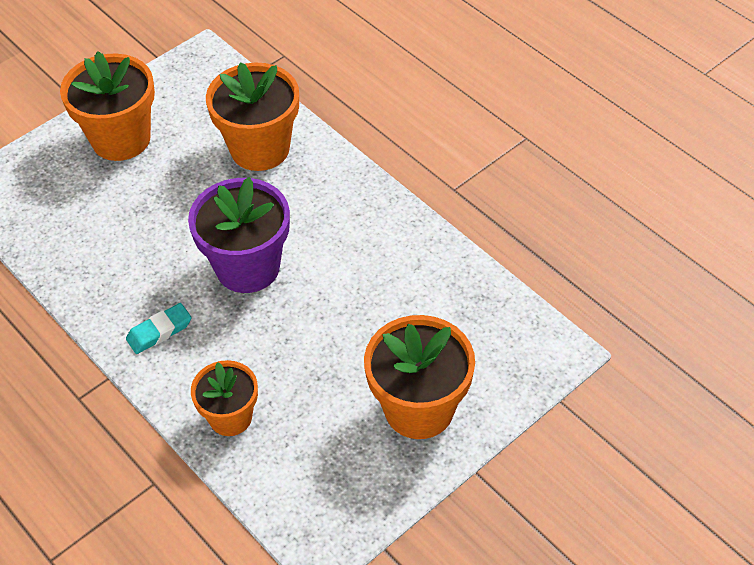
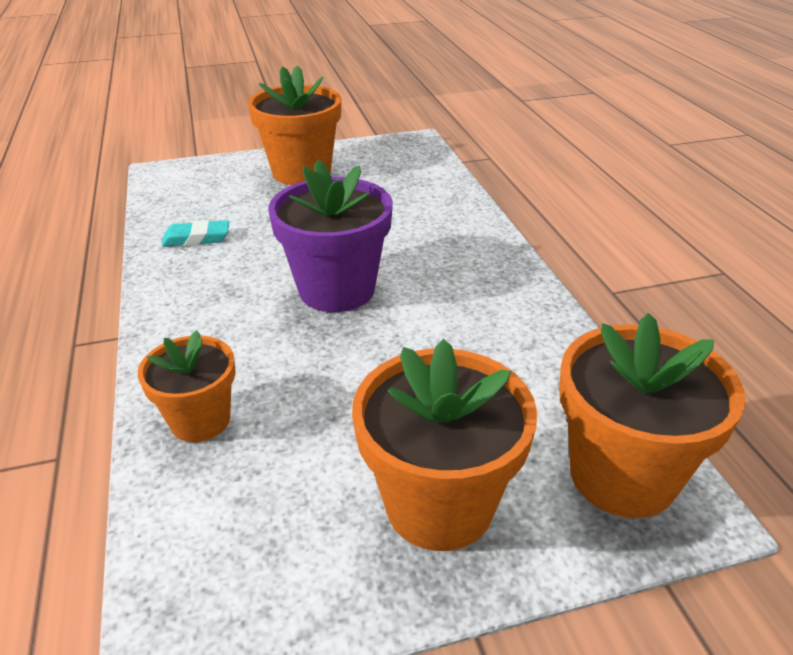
camera: 25 degrees right, 15 degrees down
(159, 331) = (203, 313): turquoise eraser -> turquoise eraser (197, 238)
(260, 149) = (420, 208): orange flower pot -> orange flower pot (622, 475)

